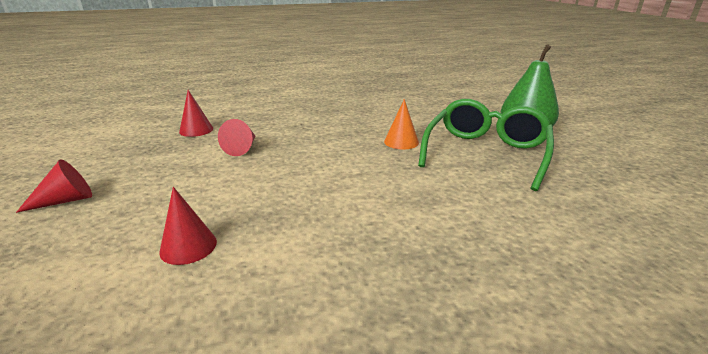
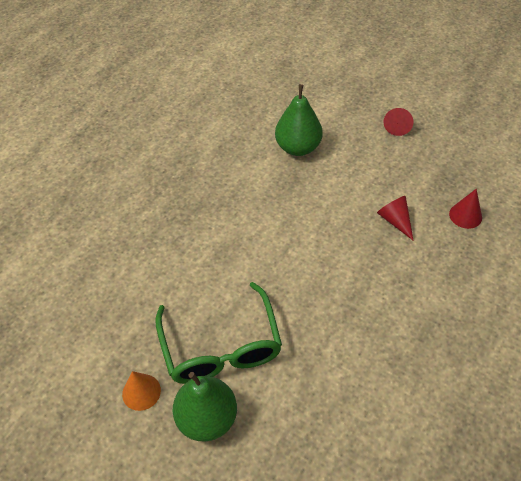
camera: 140 degrees right, 25 degrees up
(188, 246) = (298, 147): red cone -> green pear
(401, 142) = (299, 316): orange cone -> orange cone (141, 392)

